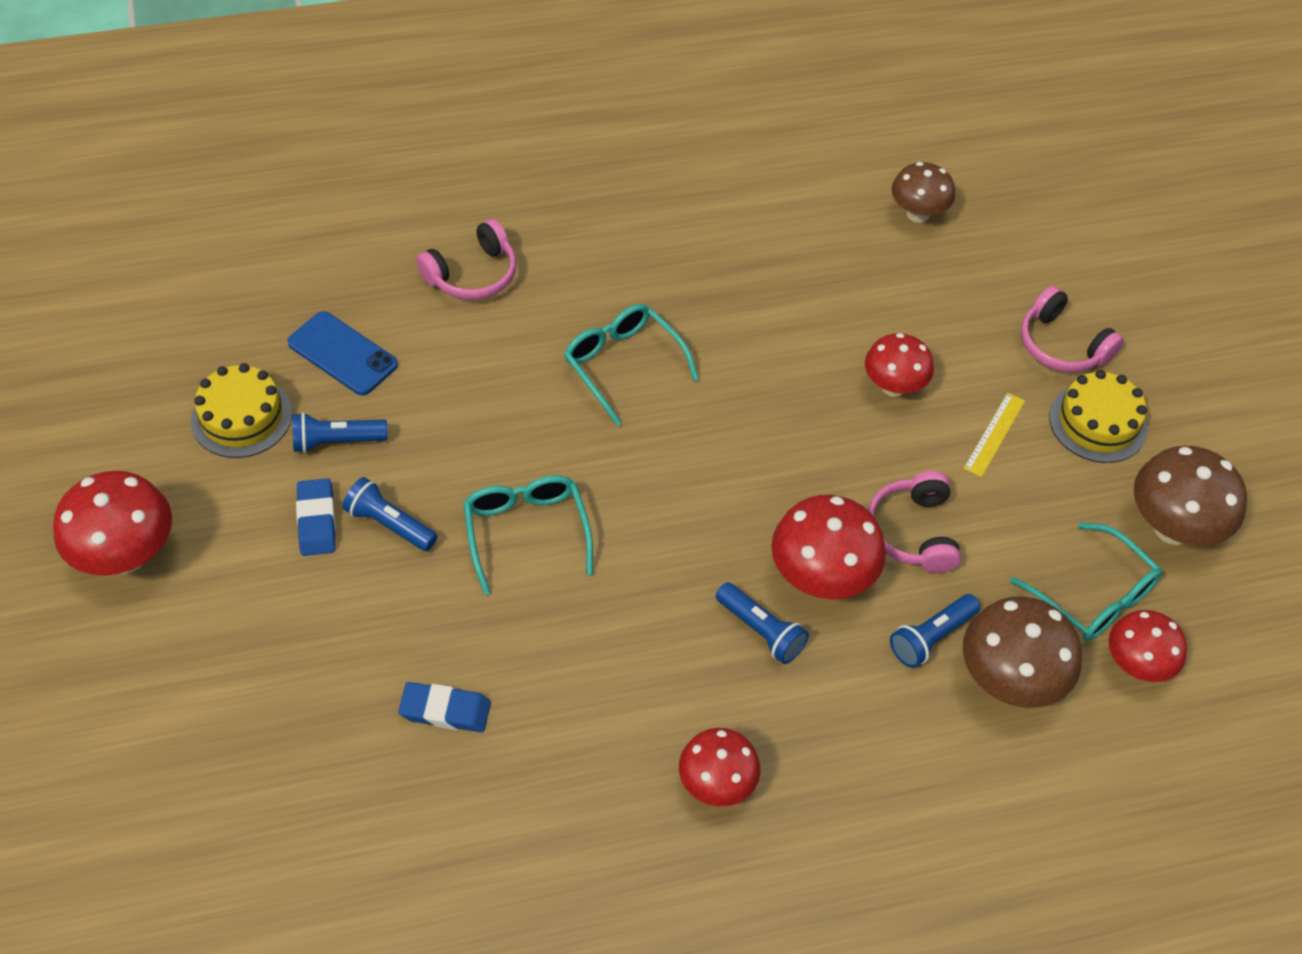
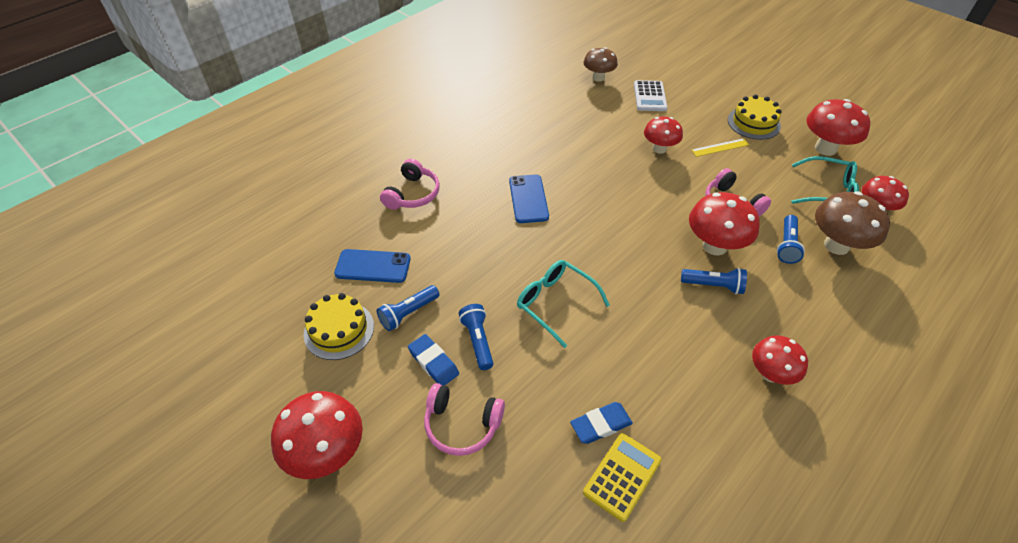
camera: 30 degrees left, 5 degrees down
(389, 524) = (477, 341): blue flashlight -> blue flashlight turned 75 degrees clockwise
(416, 780) = (622, 476): none -> yellow calculator
(623, 365) = (528, 199): turquoise glasses -> blue phone
(969, 289) = (649, 96): none -> white calculator
(994, 434) = (720, 147): yellow ruler -> yellow ruler turned 75 degrees clockwise
(1061, 345) = (708, 101): pink headphones -> pink headphones (462, 425)
(1172, 528) = (825, 148): brown mushroom -> red mushroom

